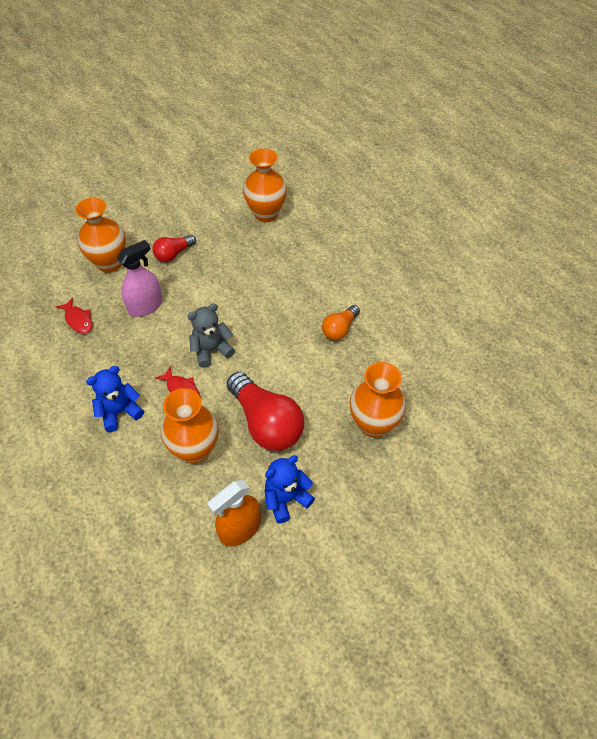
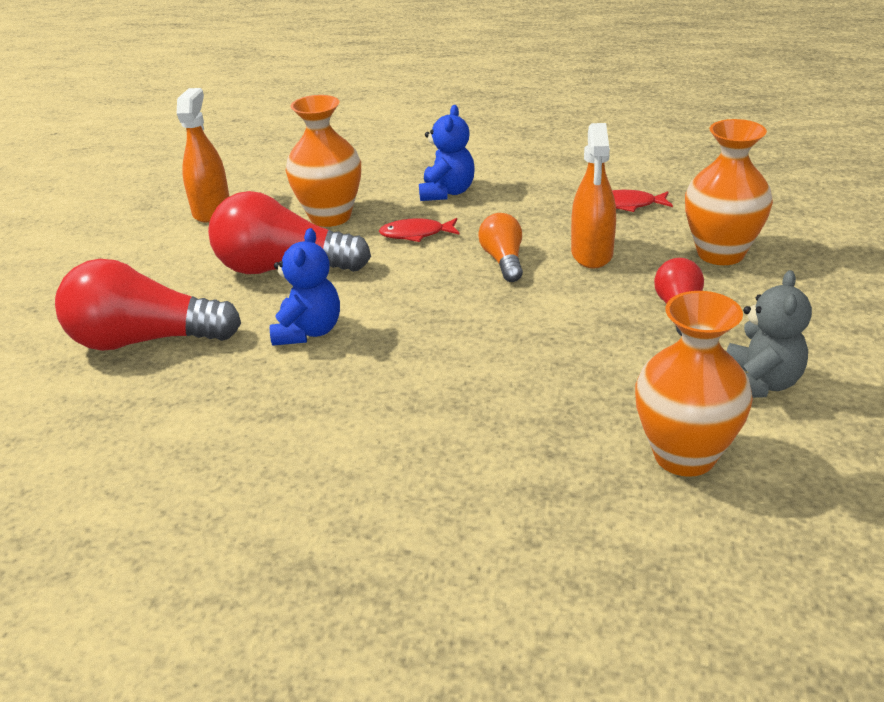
camera: 135 degrees right, 20 degrees down
(145, 306) = (592, 254): pink spray bottle -> orange spray bottle
(211, 350) = (443, 273): grey teddy bear -> grey teddy bear (759, 383)
(286, 499) = (187, 244): blue teddy bear -> blue teddy bear (308, 331)
(339, 329) = (310, 394): orange light bulb -> orange light bulb (503, 260)
(373, 424) = (145, 340): orange vase -> red light bulb

